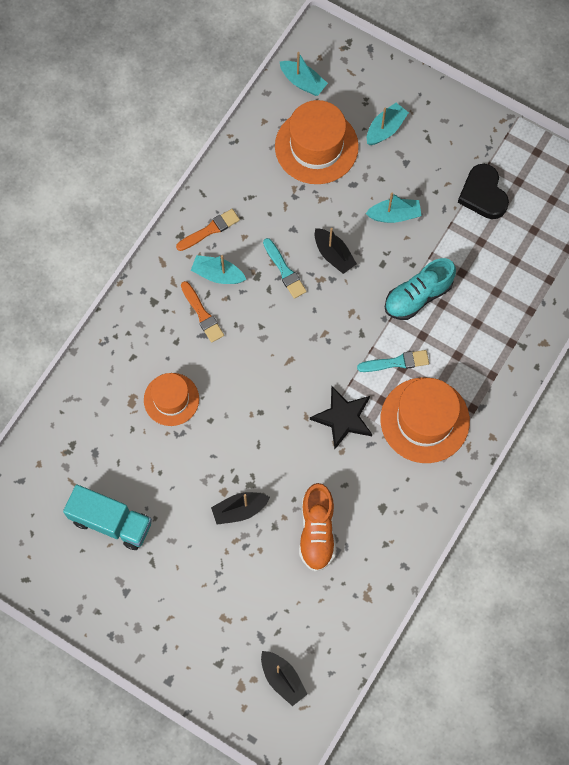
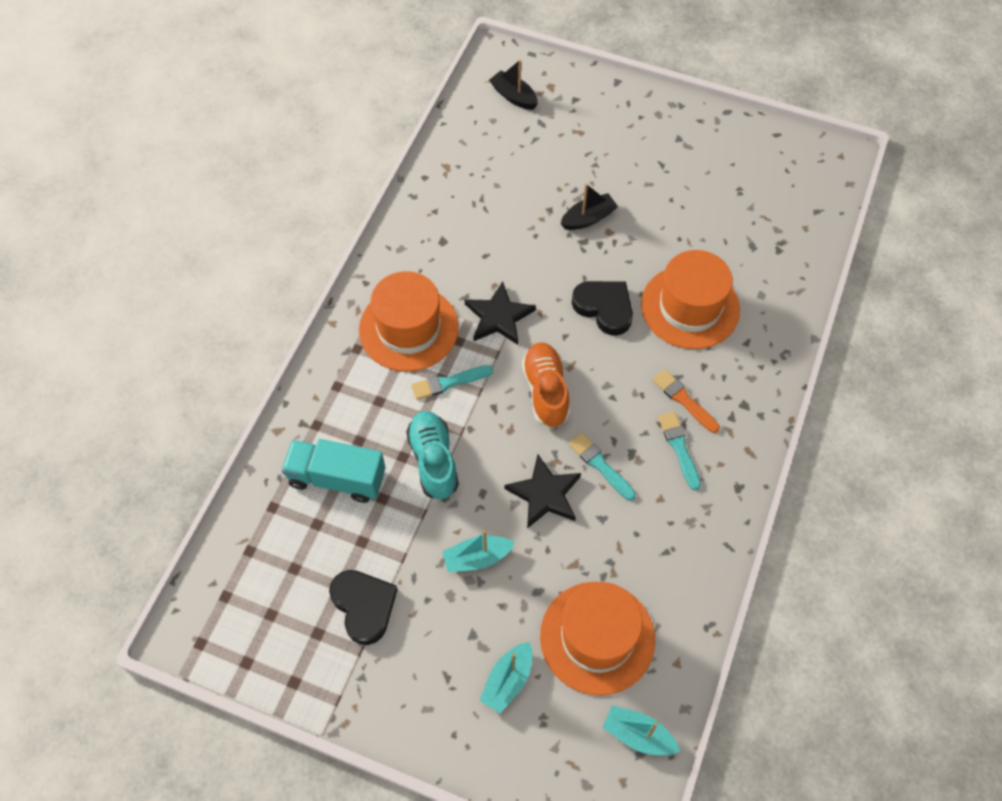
camera: 170 degrees right, 10 degrees down
(111, 522) = (713, 190): turquoise truck -> turquoise truck (337, 478)
(171, 399) = (690, 307): orange hat -> orange hat, size x1.60
(210, 230) = (705, 500): orange brush -> none
(218, 274) = (679, 447): turquoise boat -> turquoise brush
(247, 411) = (604, 308): none -> black heart
(317, 532) = (506, 211): orange shoe -> orange shoe (546, 391)
(333, 255) = (545, 494): black boat -> black star
(418, 296) = (433, 461): turquoise shoe -> turquoise shoe turned 60 degrees counterclockwise

